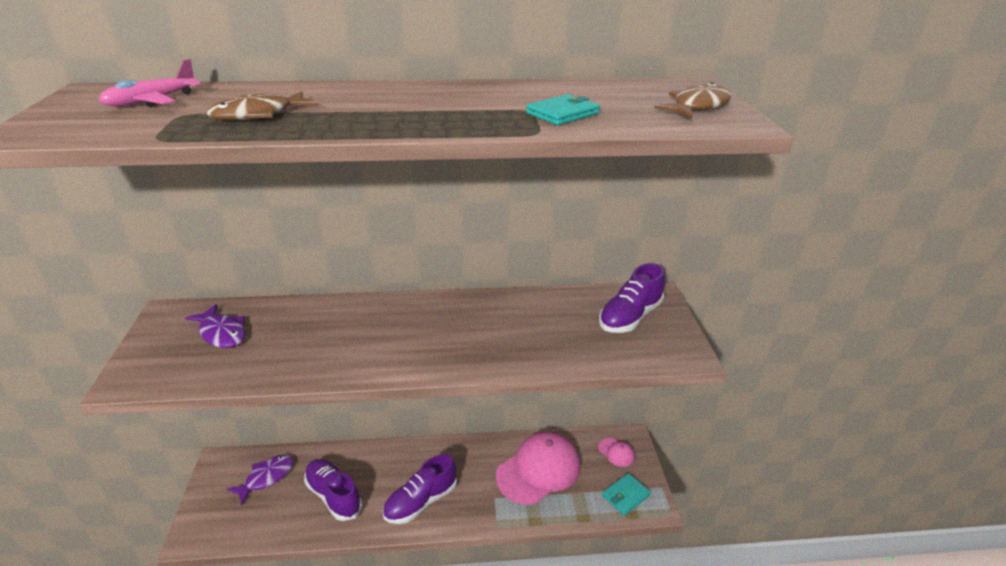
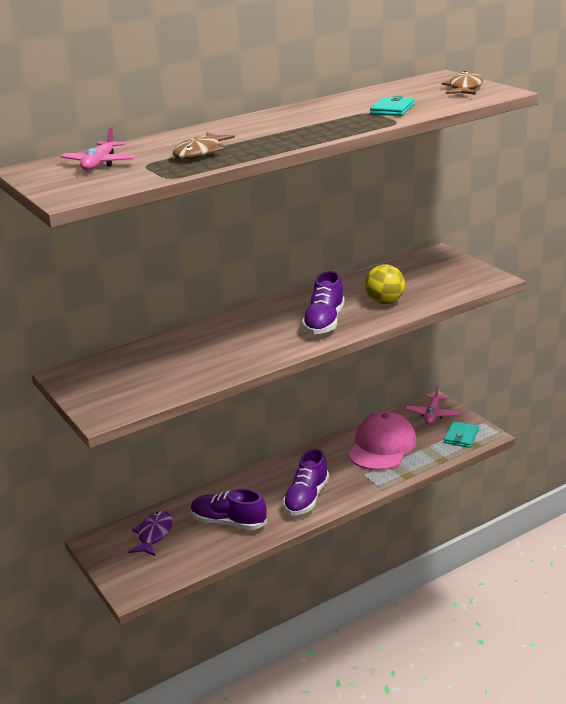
camera: 25 degrees left, 5 degrees down
(222, 333) = (135, 370): purple fish -> none
(536, 341) = (385, 302): none -> yellow ball
(616, 452) = (432, 414): pink cap -> pink plane
(630, 317) = (434, 270): purple shoe -> purple shoe (324, 322)

